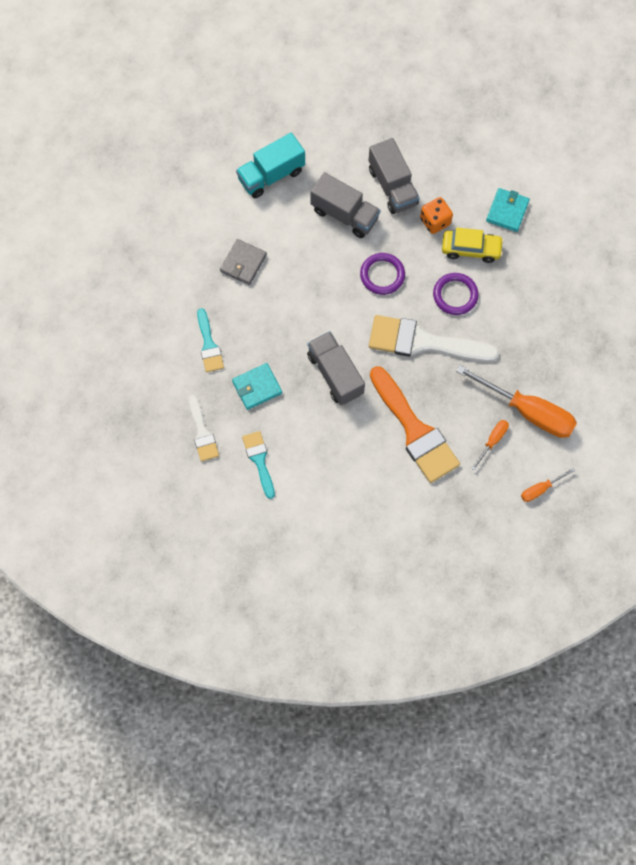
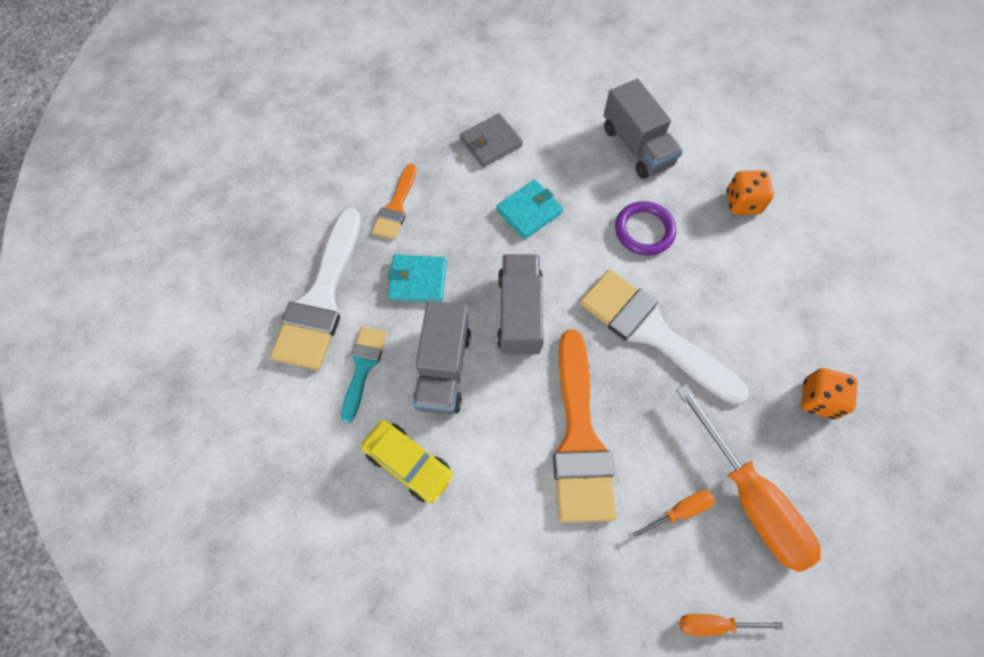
camera: 30 degrees right, 5 degrees down
(202, 433) = (321, 298): white brush -> white brush, size x1.89
(209, 345) = (396, 207): turquoise brush -> orange brush
(271, 175) = (578, 72): turquoise truck -> none
(392, 186) = (710, 143): grey truck -> grey truck (443, 368)
(455, 295) = (724, 297): purple ring -> none
(471, 249) = (773, 254): yellow car -> yellow car (409, 463)
(507, 211) = (842, 233): turquoise wallet -> turquoise wallet (529, 211)
(540, 331) = (818, 399): none -> orange dice

